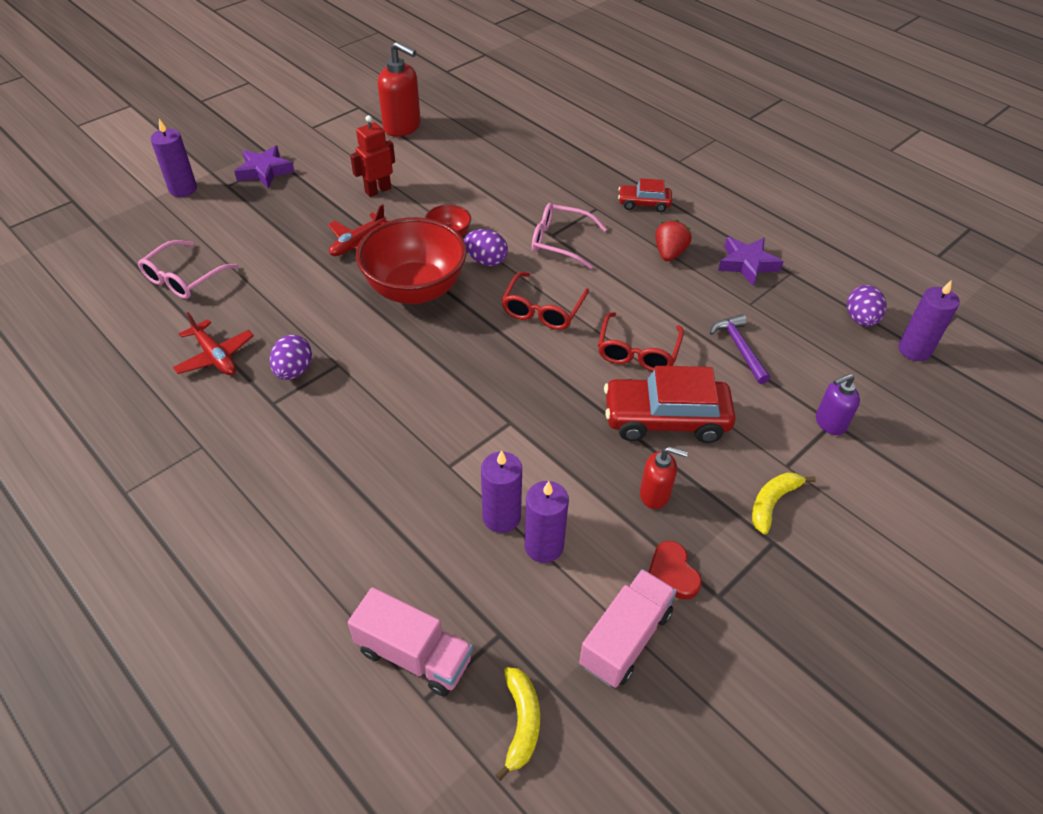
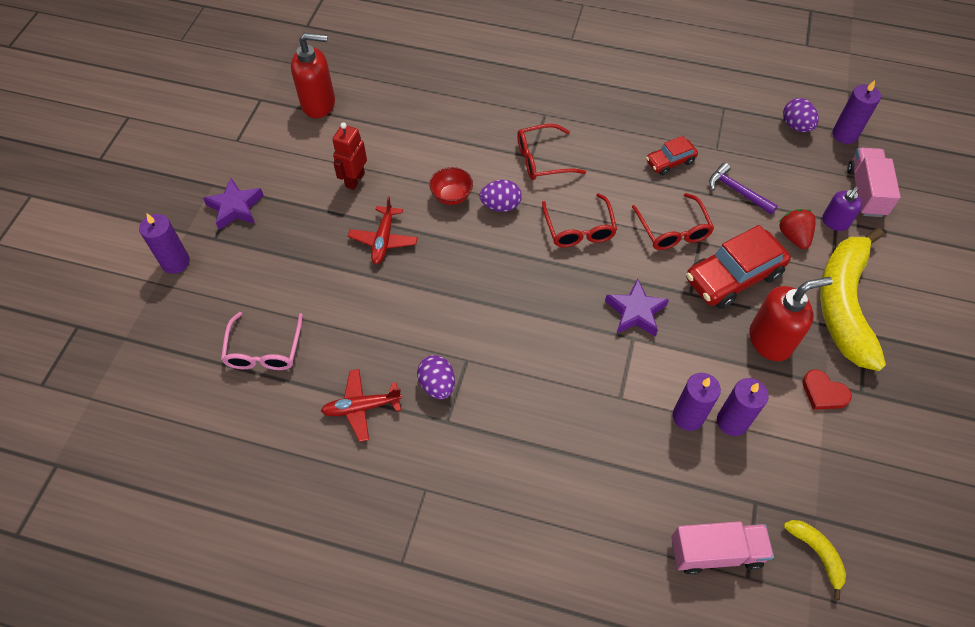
camera: 30 degrees left, 10 degrees up
(215, 356) = (361, 407): red plane -> red plane turned 150 degrees clockwise
(415, 289) = (468, 260): red bowl -> none
(560, 242) = (543, 159): pink glasses -> red glasses
(625, 639) = (831, 456): pink truck -> pink truck (865, 192)
(644, 203) = (576, 92): red car -> red car (670, 161)
(655, 494) = (770, 340): red soap dispenser -> red soap dispenser, size x1.69
(669, 253) = (630, 131): red strawberry -> red strawberry (793, 236)
(747, 264) = (690, 114): purple star -> purple star (635, 312)
(772, 503) = (844, 304): yellow banana -> yellow banana, size x2.33

